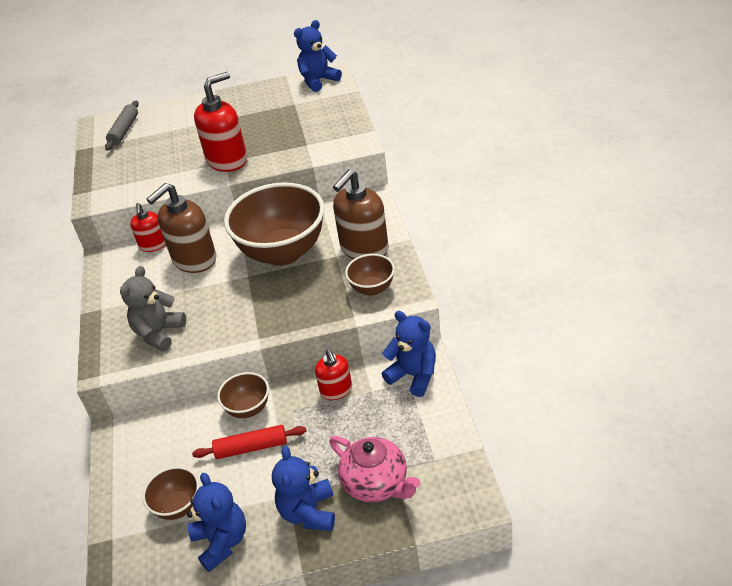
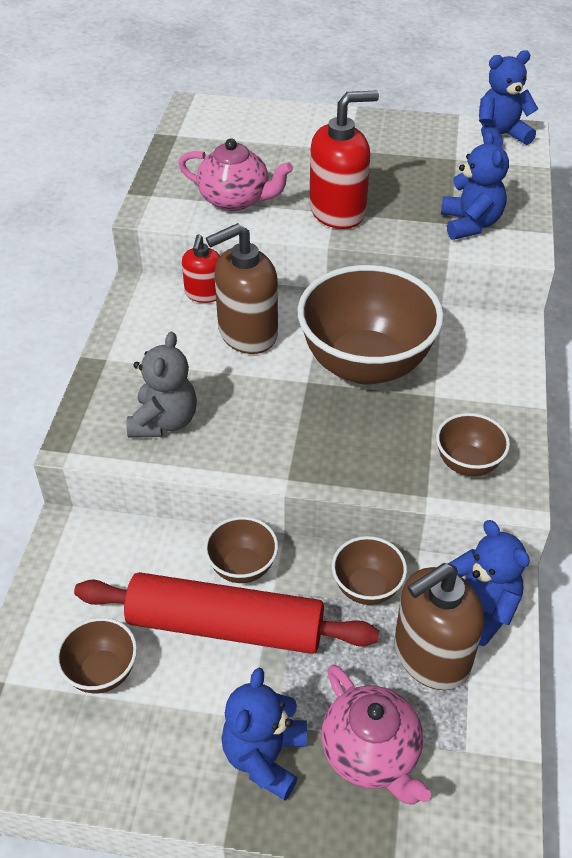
camera: 15 degrees right, 5 degrees up
(124, 130) = (223, 126): grey rolling pin -> none
(153, 175) = (235, 199): none -> pink teapot
(159, 333) = (164, 421): grey teddy bear -> grey teddy bear turned 150 degrees clockwise
(222, 541) = (137, 749): blue teddy bear -> blue teddy bear (470, 224)
(251, 447) = (225, 626): red rolling pin -> red rolling pin, size x1.89
(336, 390) = (367, 588): red soap dispenser -> brown bowl
(364, 248) = (477, 399): brown soap dispenser -> brown soap dispenser (431, 655)

